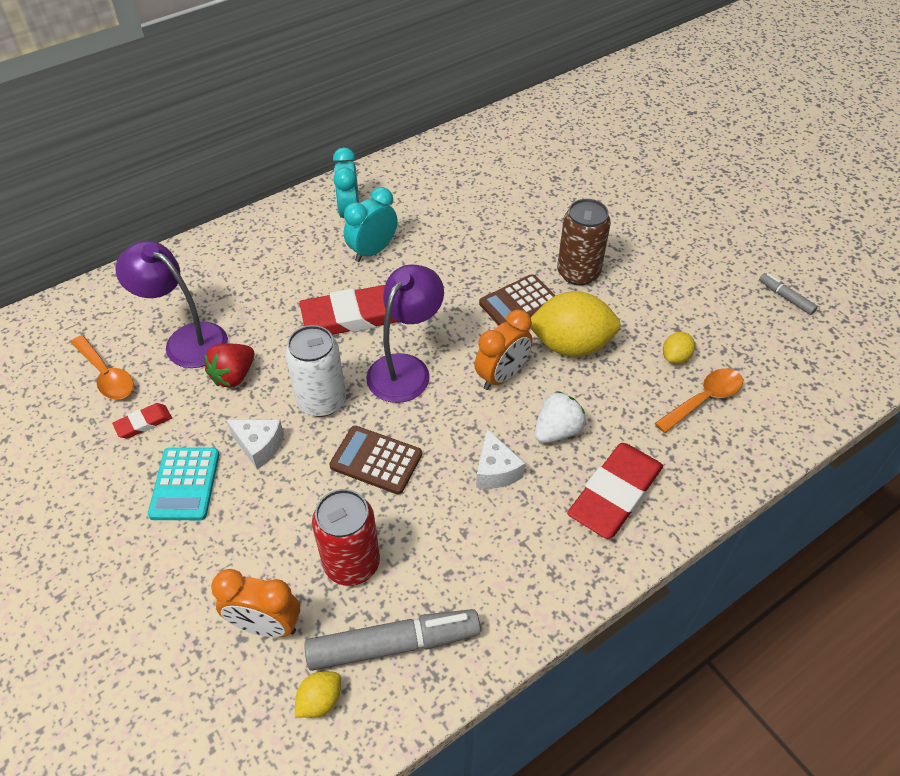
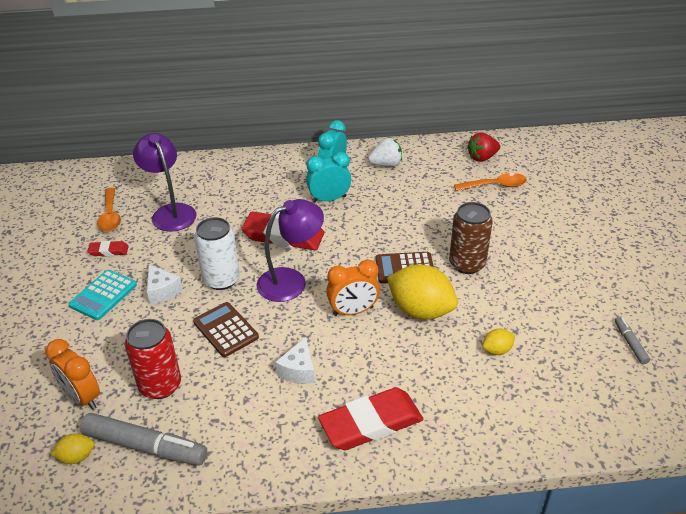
camera: 30 degrees right, 10 degrees down
(234, 376) = (181, 244): red strawberry -> red strawberry (482, 158)
(557, 431) = (363, 363): white strawberry -> white strawberry (386, 164)
(704, 399) = (496, 389): orange spoon -> orange spoon (495, 185)

